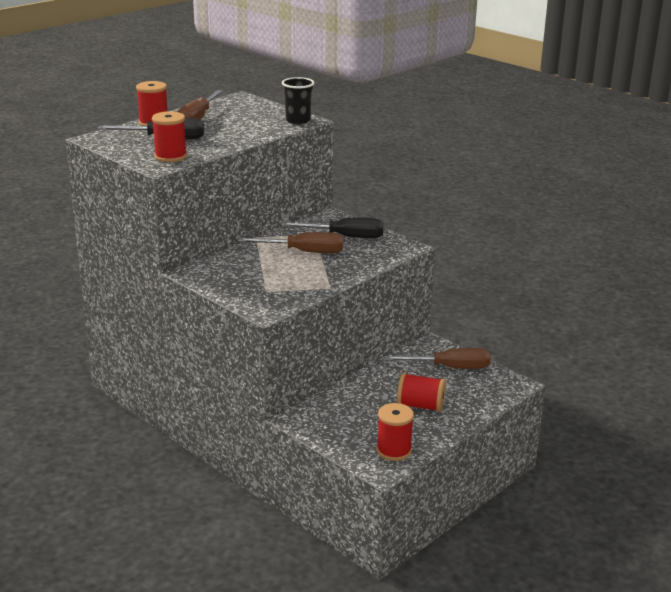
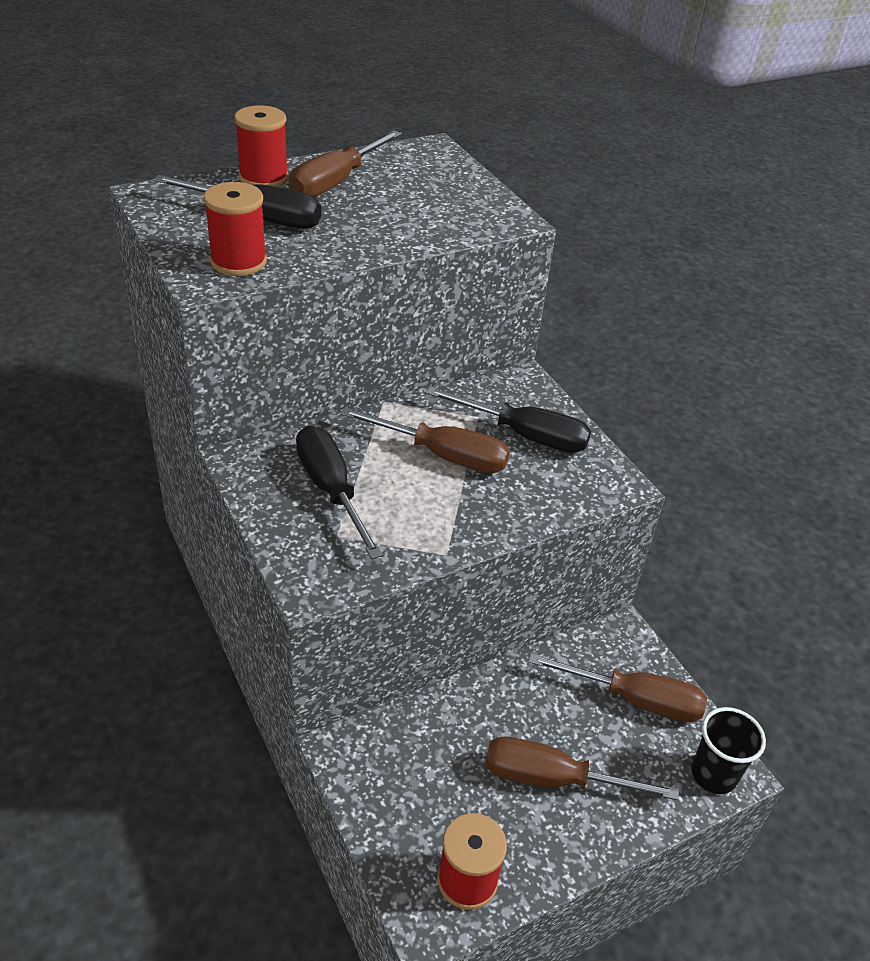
camera: 15 degrees right, 15 degrees up
(250, 275) = (331, 490): none -> black screwdriver
(298, 121) = (496, 218): black cup -> black cup (713, 774)
(420, 406) = (553, 779): red spool -> brown screwdriver

